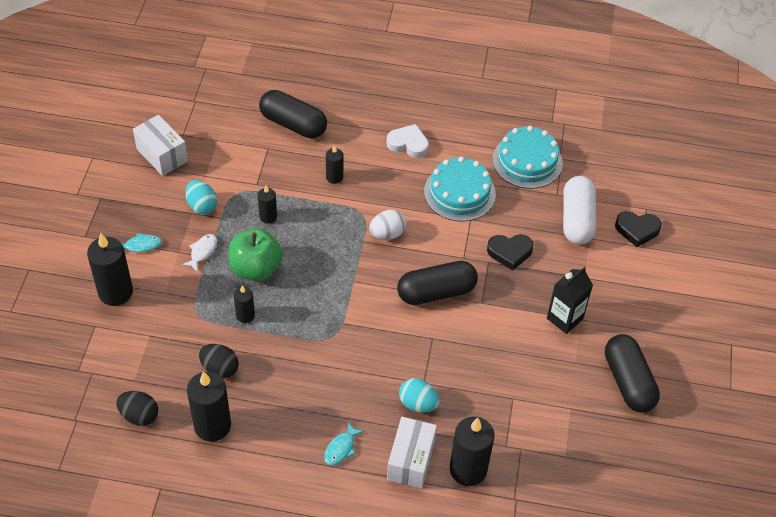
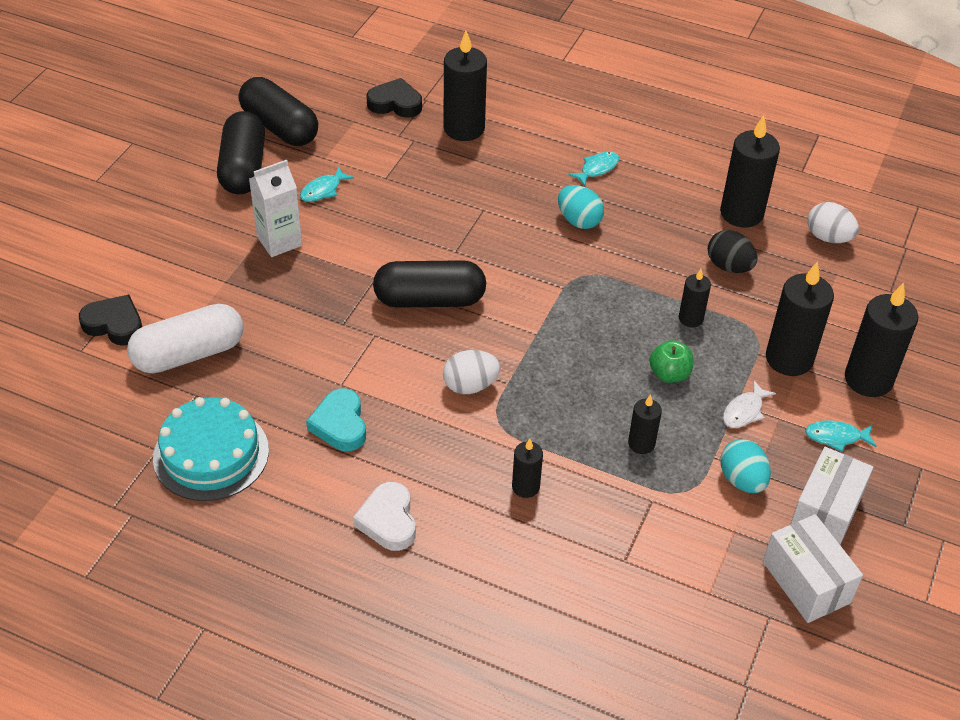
camera: 165 degrees left, 5 degrees down
(139, 415) = (828, 237): black egg -> white egg
(172, 297) = (789, 359): none -> black candle
(256, 268) = (669, 374): green apple -> green apple, size x0.57
(293, 124) = (573, 597): black capsule -> black capsule (279, 127)
(408, 144) = (388, 521): white heart -> white heart turned 45 degrees clockwise
(410, 460) = (523, 146): white box -> white box (825, 513)
(418, 404) = (497, 191): turquoise egg -> turquoise egg (579, 221)
(459, 193) = (340, 424): turquoise cake -> turquoise heart
(510, 252) = (308, 329): black heart -> black heart (395, 103)
(555, 374) = (323, 190): none -> turquoise fish
(564, 318) = (279, 241): black carton -> white carton
(577, 219) = (189, 354): white capsule -> white capsule turned 45 degrees clockwise

